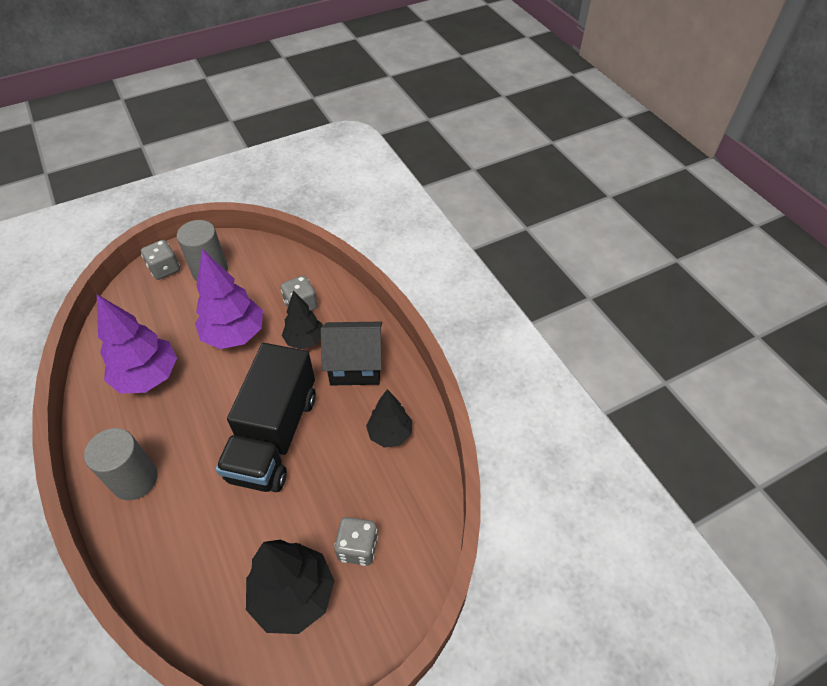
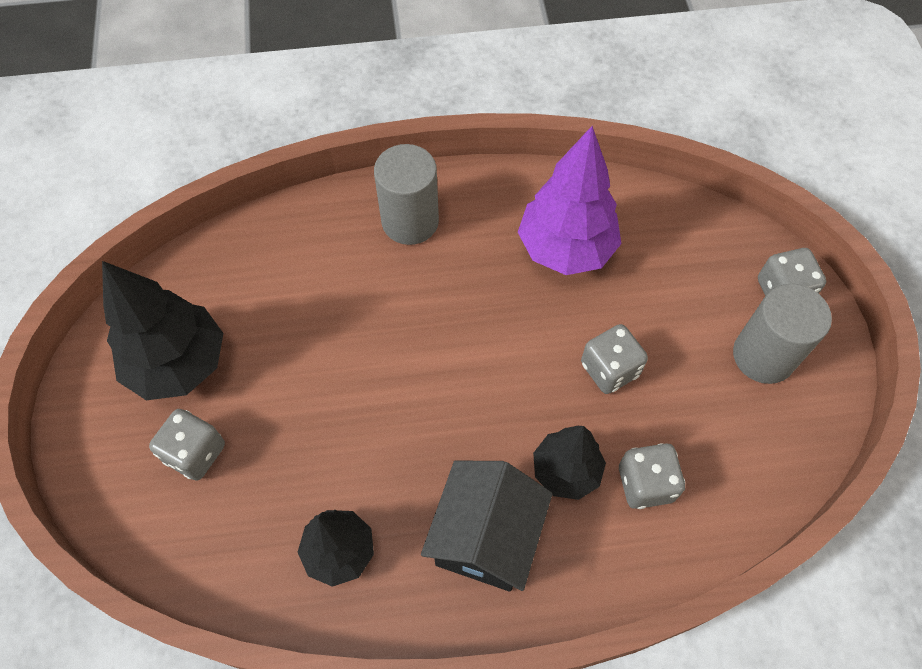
camera: 110 degrees right, 10 degrees up
(235, 335) = (609, 369): purple tree -> grey dice
(274, 436) = (405, 388): black truck -> none

